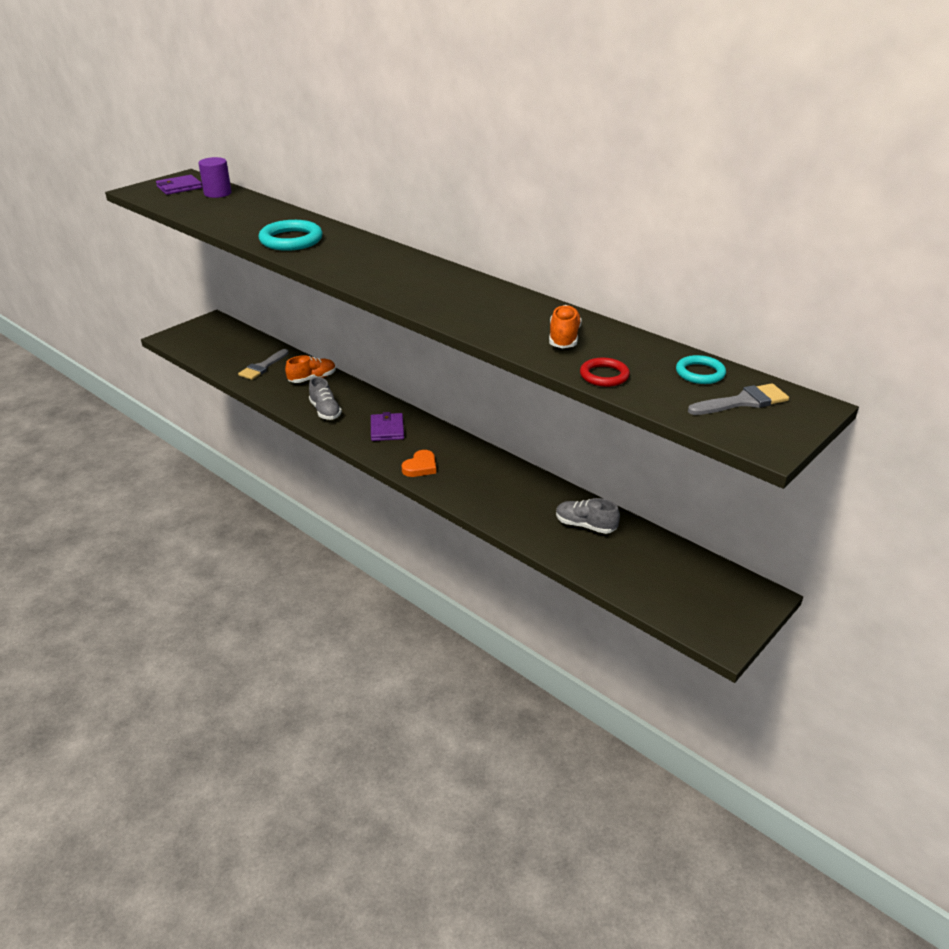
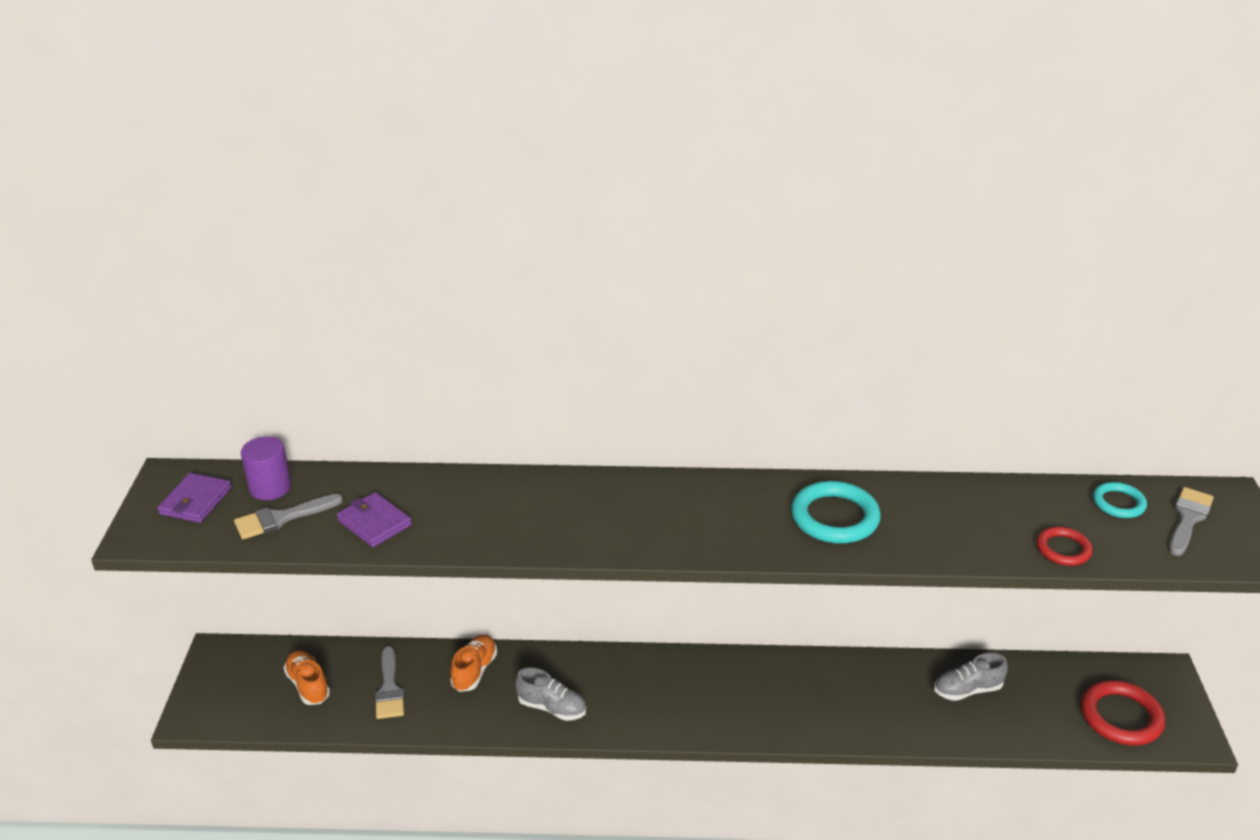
camera: 40 degrees left, 0 degrees up
(200, 204) = (281, 518): none -> grey brush
(291, 240) = (500, 522): turquoise ring -> turquoise ring (835, 517)
(387, 429) = (650, 691): purple wallet -> purple wallet (374, 523)
(420, 467) = (745, 718): orange heart -> none
(564, 338) = (969, 521): orange shoe -> orange shoe (308, 685)
(680, 597) = (1121, 717): none -> red ring

